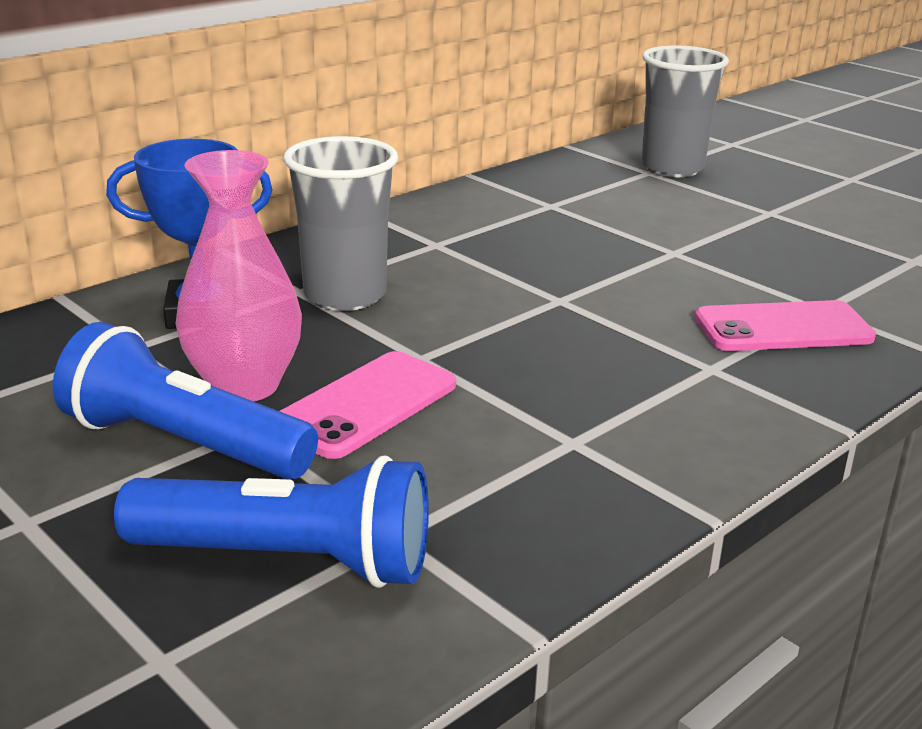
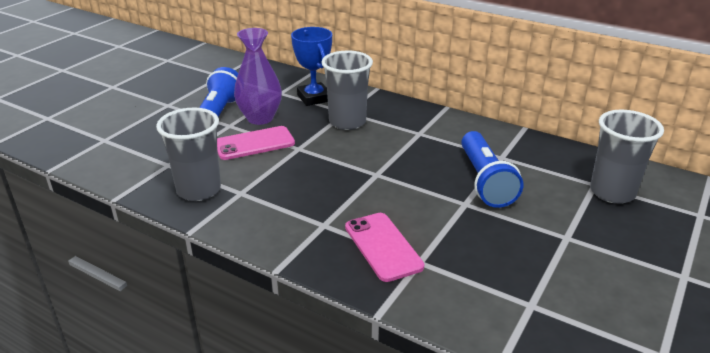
camera: 75 degrees right, 5 degrees up
(244, 385) = (260, 118): pink vase -> purple vase
(288, 560) = (152, 148): blue flashlight -> blue flashlight (484, 181)
(366, 405) = (254, 143): pink phone -> pink phone turned 45 degrees counterclockwise
(543, 495) = (199, 190): none -> grey cup

